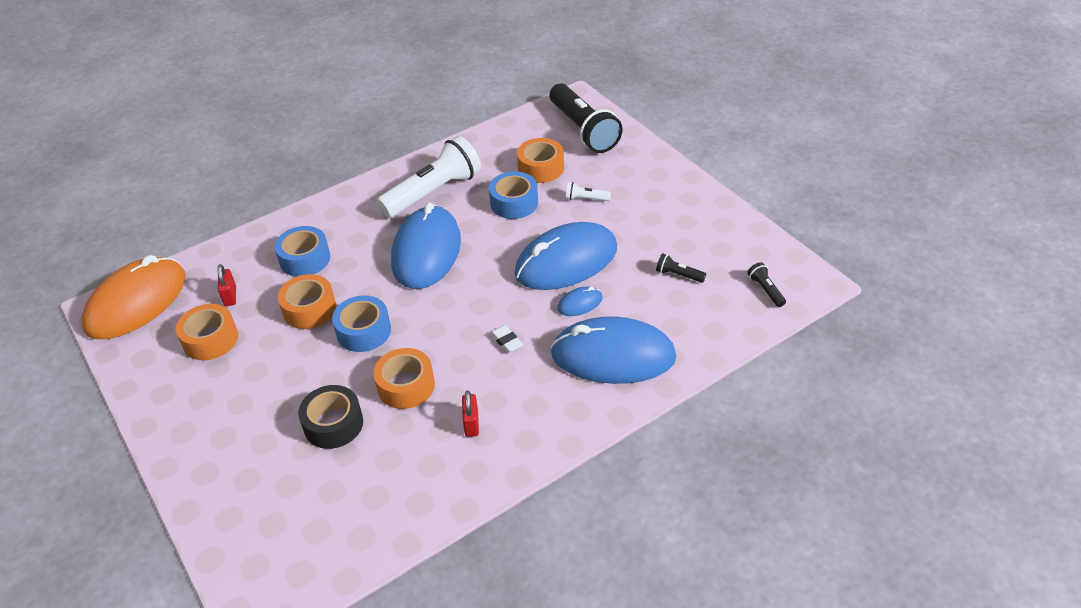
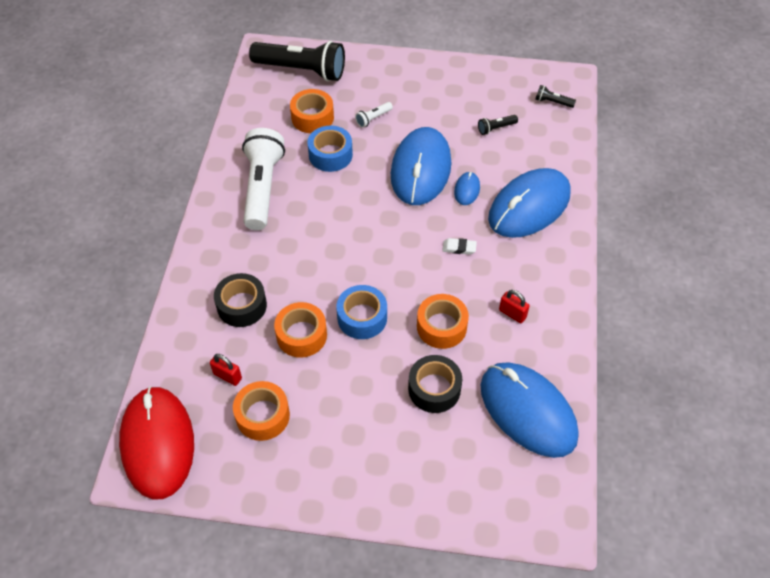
camera: 50 degrees left, 10 degrees up
(136, 302) = (158, 443): orange mouse -> red mouse
(305, 259) = (242, 306): blue tape -> black tape
(426, 251) = (321, 232): blue mouse -> blue mouse (528, 411)

